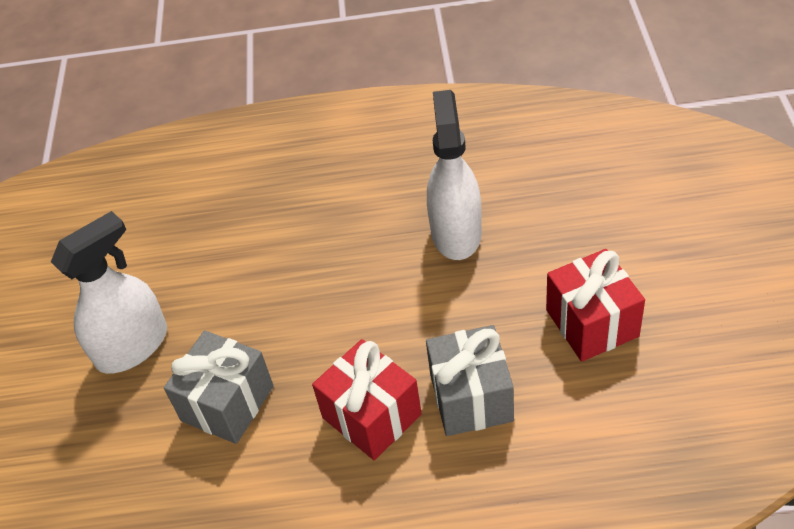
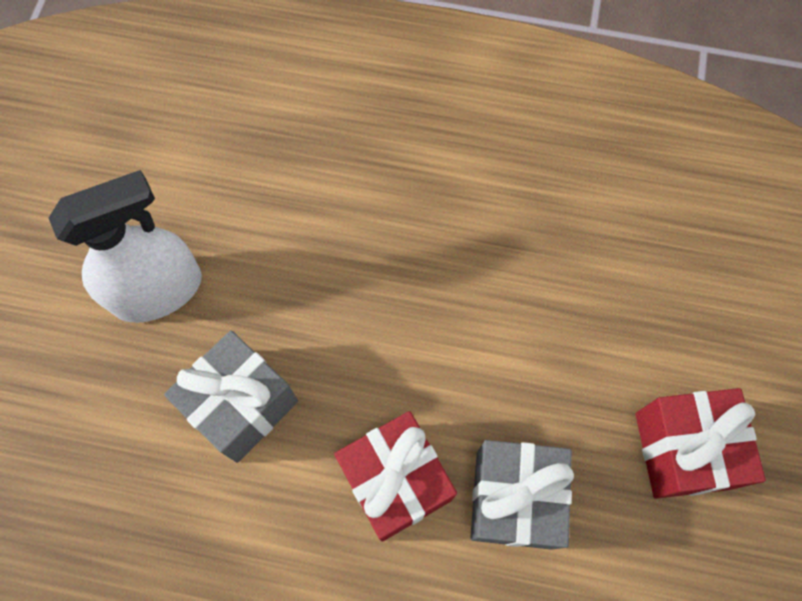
camera: 10 degrees right, 20 degrees up
(456, 232) = (563, 267): white spray bottle -> none

